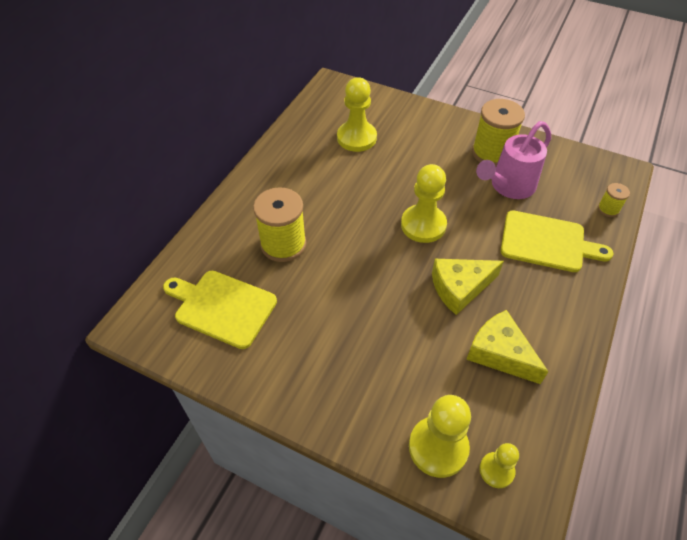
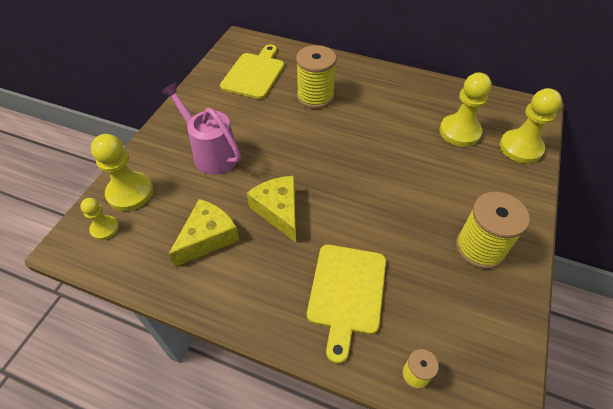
camera: 85 degrees right, 0 degrees up
(423, 225) = (352, 184): yellow pawn -> yellow pawn (520, 148)
(508, 186) = (427, 261): pink watering can -> pink watering can (211, 153)

